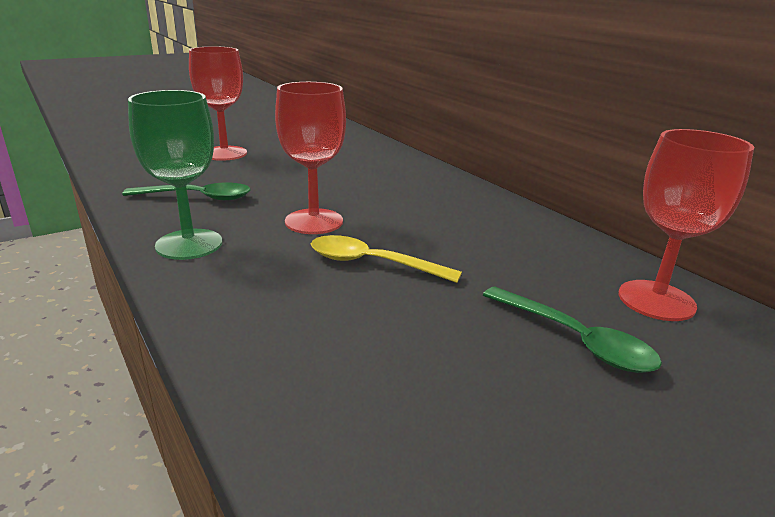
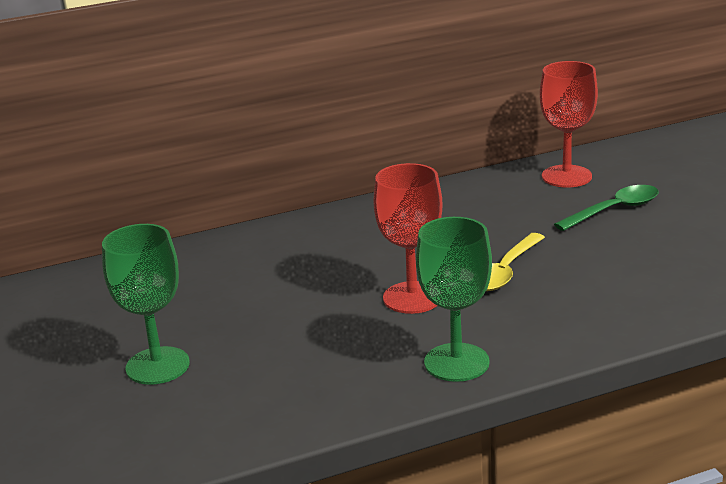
camera: 75 degrees left, 0 degrees up
(197, 197) = (328, 370): green spoon -> none
(224, 153) = (157, 366): red goblet -> green goblet

